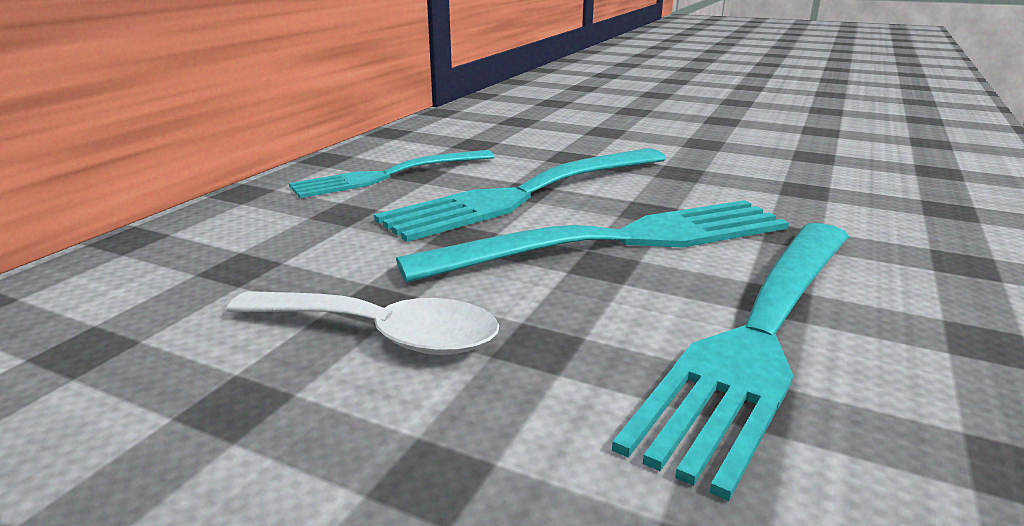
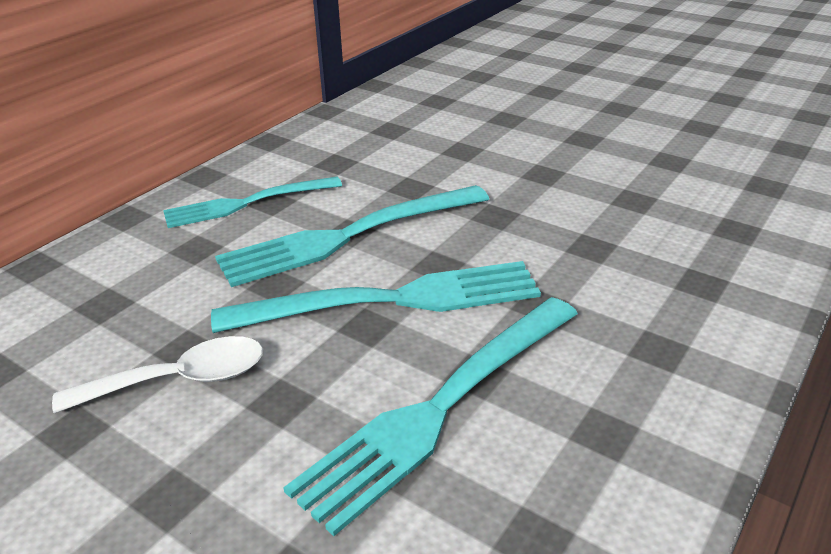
camera: 10 degrees right, 10 degrees up
(380, 334) = (179, 380): white spoon -> white spoon turned 45 degrees counterclockwise

